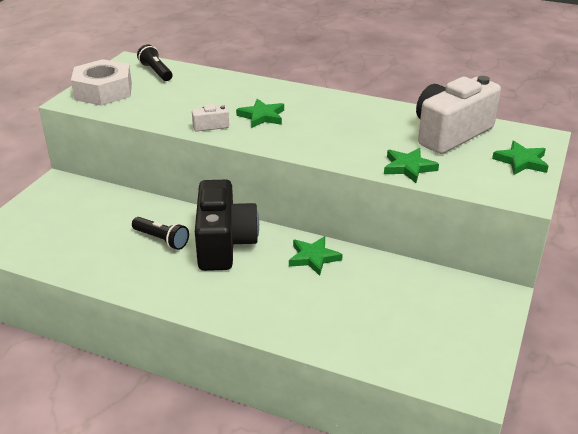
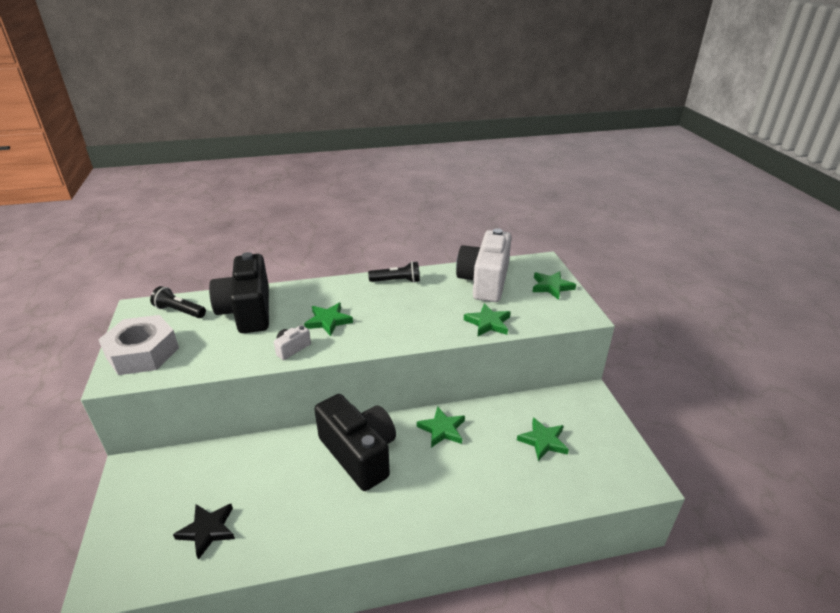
camera: 35 degrees left, 0 degrees up
(70, 242) = (207, 530): none -> black star
(162, 240) = (299, 479): black flashlight -> black flashlight (397, 281)
(206, 88) = (247, 311): none -> black camera
(401, 309) = (543, 441): none -> green star

